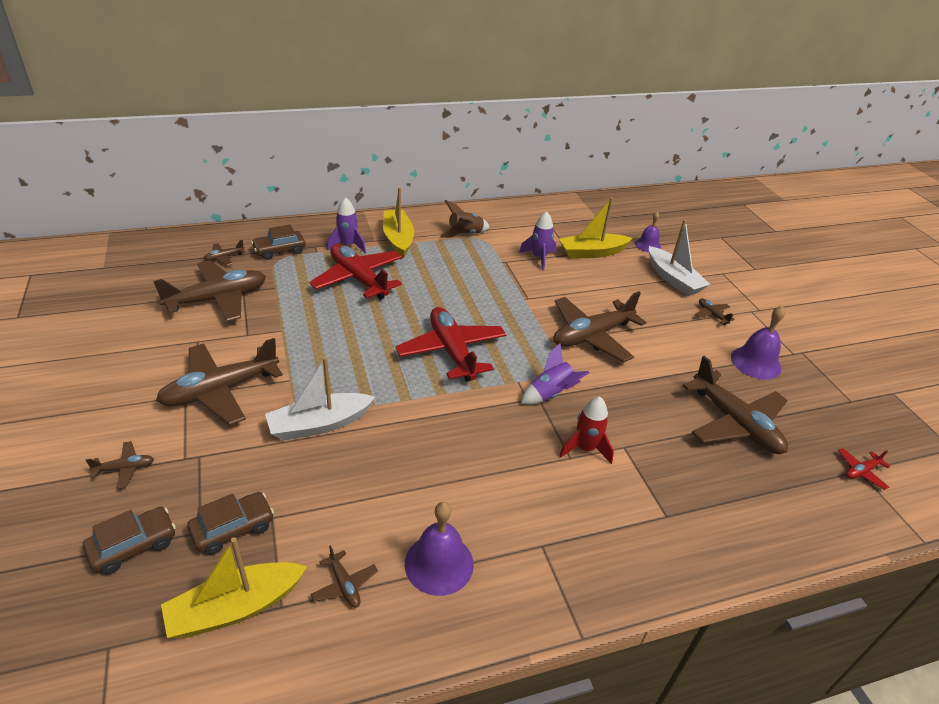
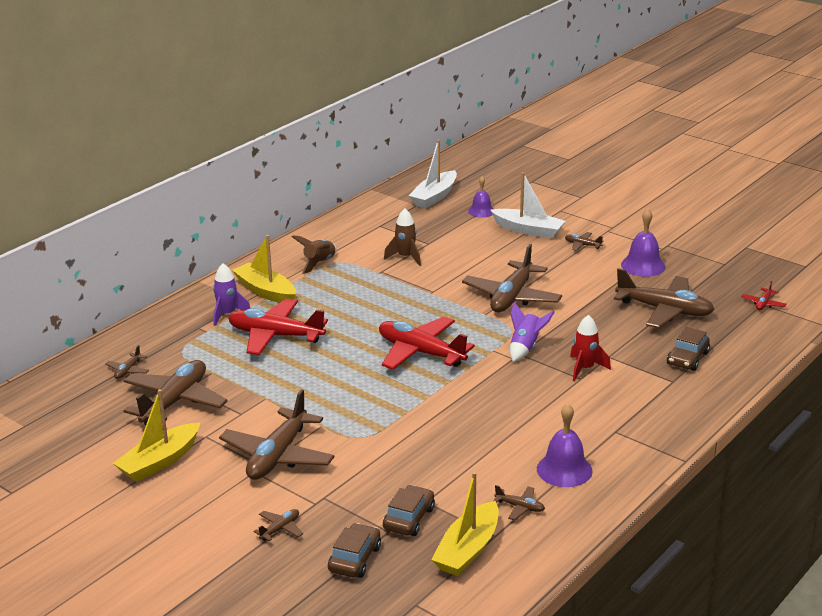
camera: 30 degrees left, 10 degrees down
(279, 250) = (171, 344): brown car -> brown car (687, 358)
(319, 424) = (385, 440): white boat -> white boat (434, 197)
(539, 258) = (405, 257): purple rocket -> brown rocket
(592, 253) = (443, 235): yellow boat -> yellow boat (159, 462)

